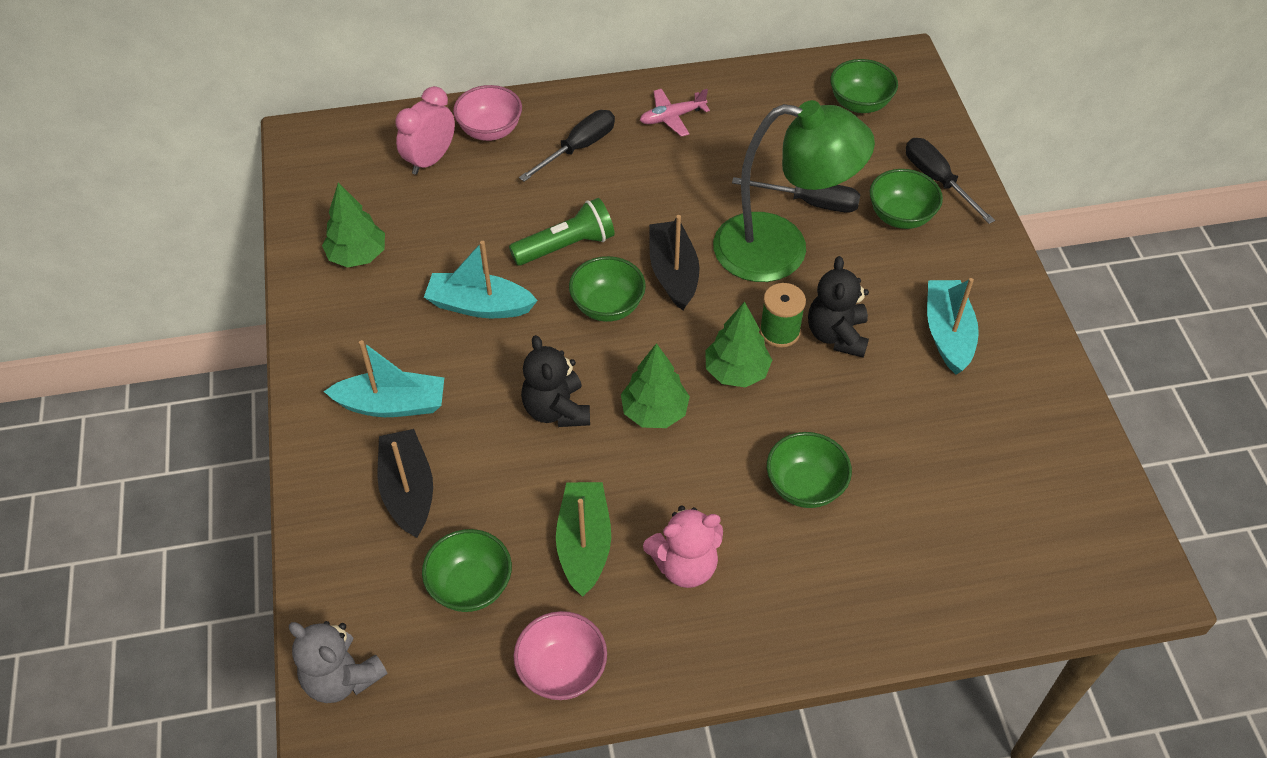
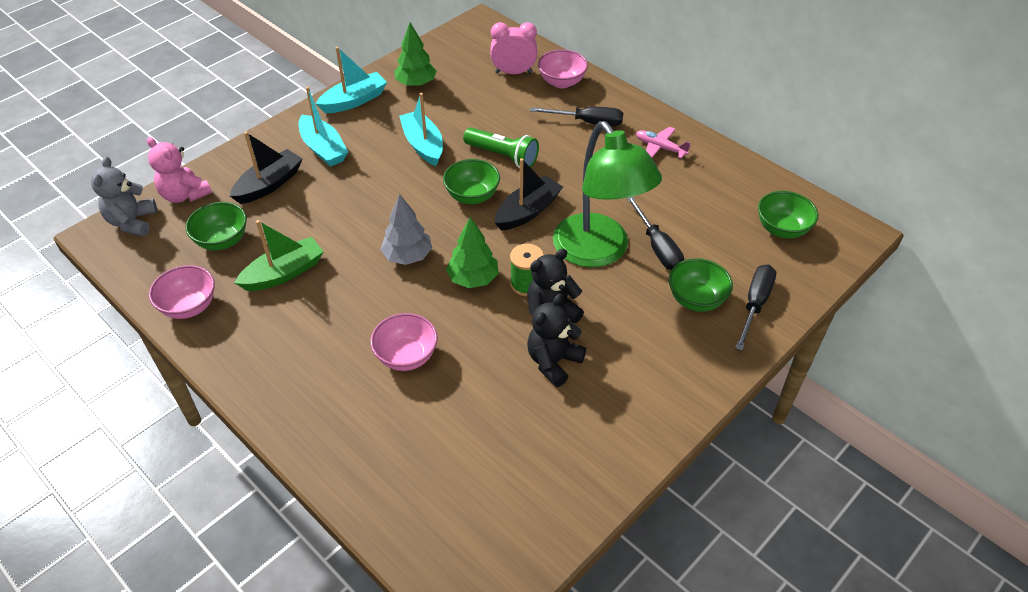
camera: 55 degrees right, 5 degrees down
(556, 410) = (373, 213): black teddy bear -> black teddy bear (553, 362)
(654, 412) = (407, 256): green tree -> grey tree
(685, 565) = (300, 326): pink teddy bear -> pink teddy bear (184, 195)
(805, 486) = (406, 356): green bowl -> pink bowl
(947, 333) = (609, 375): turquoise boat -> turquoise boat (354, 101)

